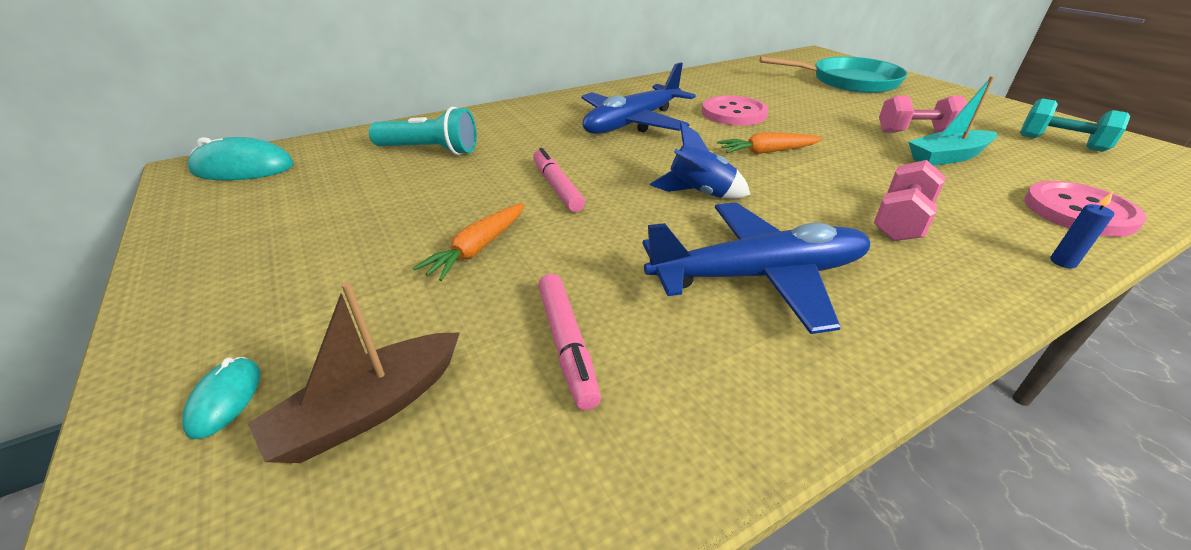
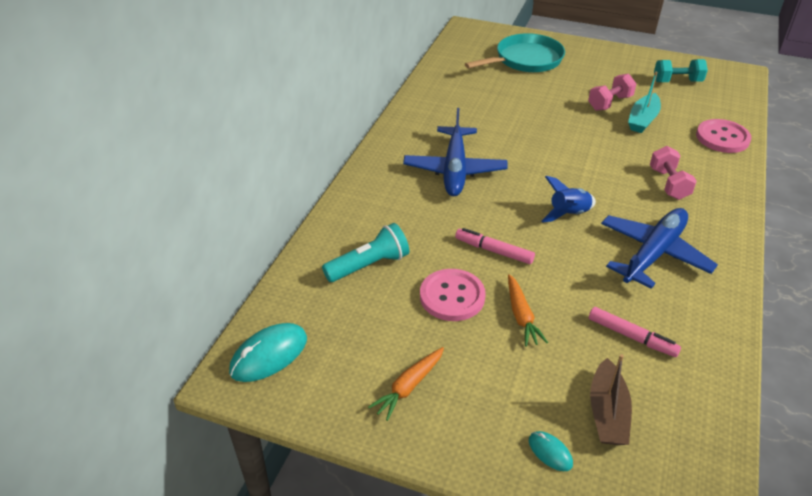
camera: 40 degrees left, 5 degrees up
(733, 113) = (500, 129): pink button -> pink button (452, 296)
(767, 152) = (560, 159): orange carrot -> orange carrot (409, 387)
(1063, 262) = (741, 177): blue candle -> none

